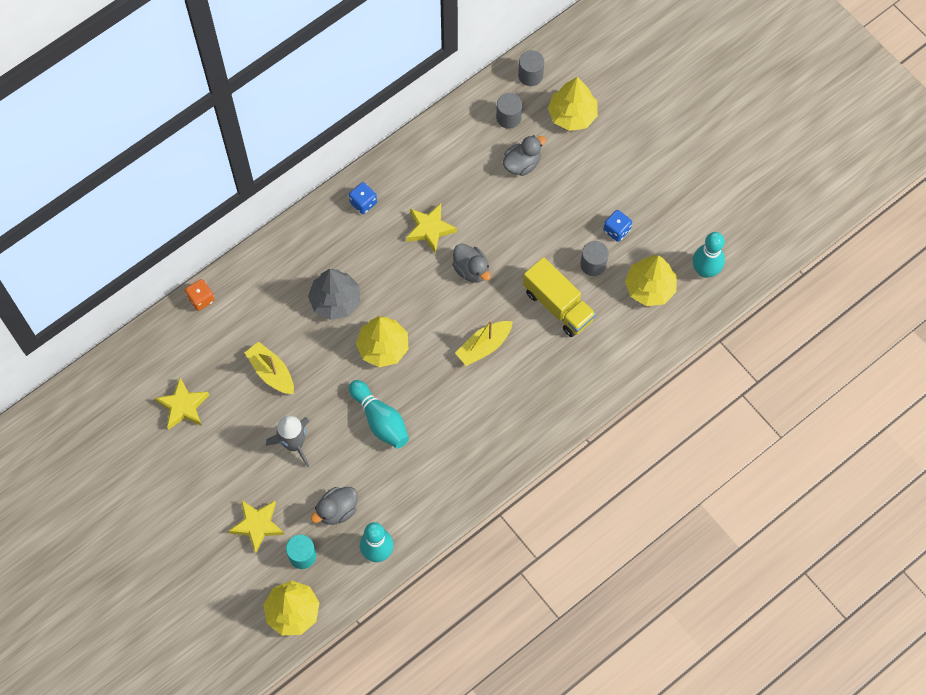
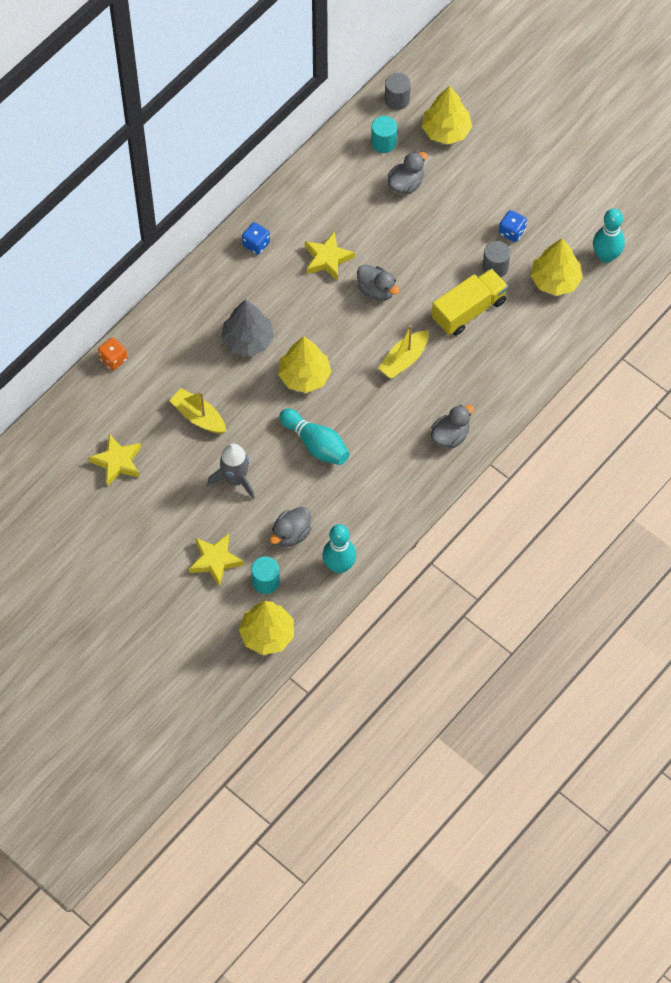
camera: 10 degrees left, 5 degrees down
(508, 117) = (383, 142): grey cylinder -> turquoise cylinder
(514, 433) = (450, 436): none -> grey duck
(558, 305) = (469, 310): yellow truck -> yellow truck turned 75 degrees counterclockwise

